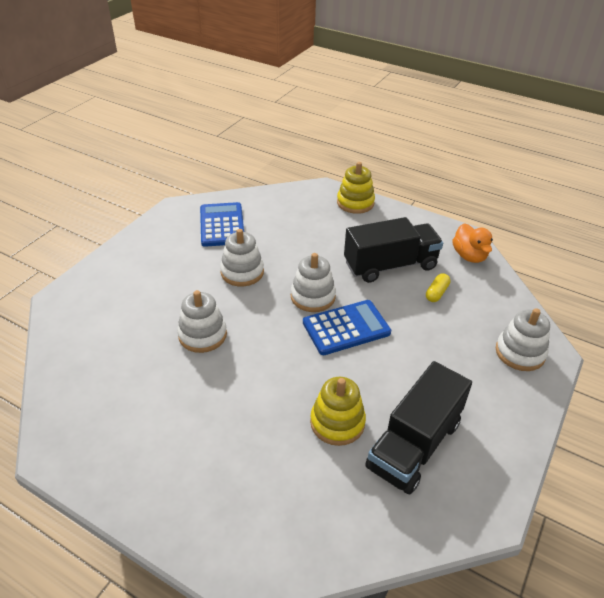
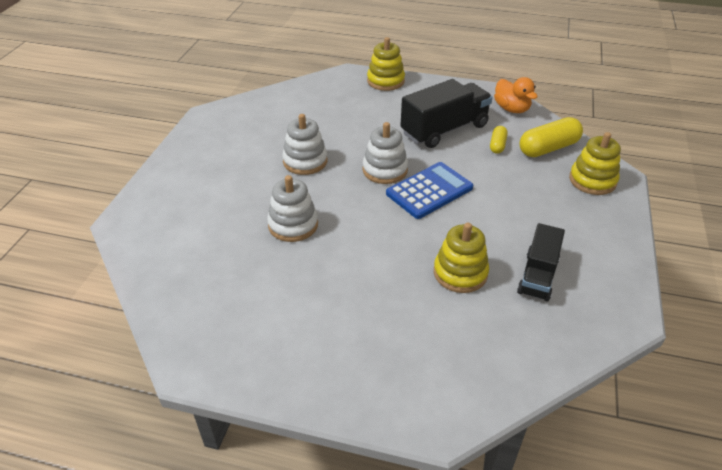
camera: 15 degrees left, 0 degrees up
(222, 225) = (263, 122): blue calculator -> none
(414, 445) = (537, 276): black truck -> black truck, size x0.64
(488, 307) = (548, 148): none -> yellow capsule
(520, 352) = (592, 180): white stacking toy -> yellow stacking toy

